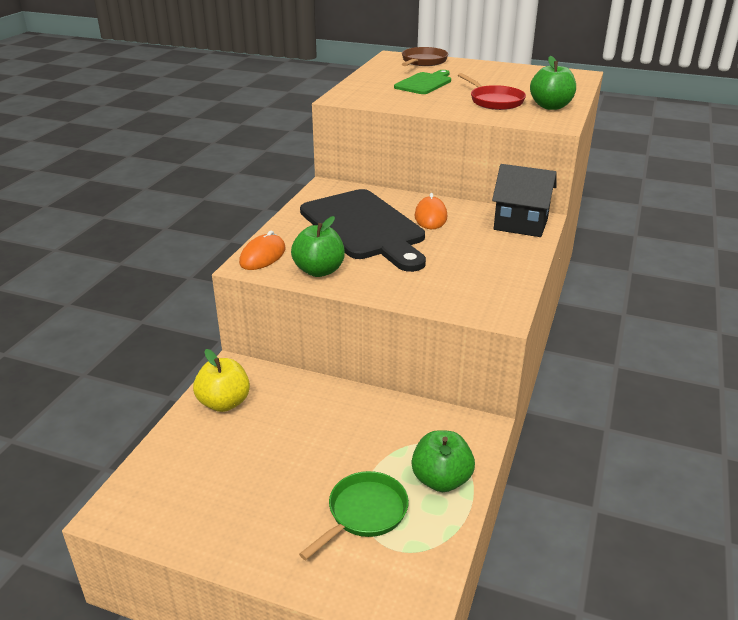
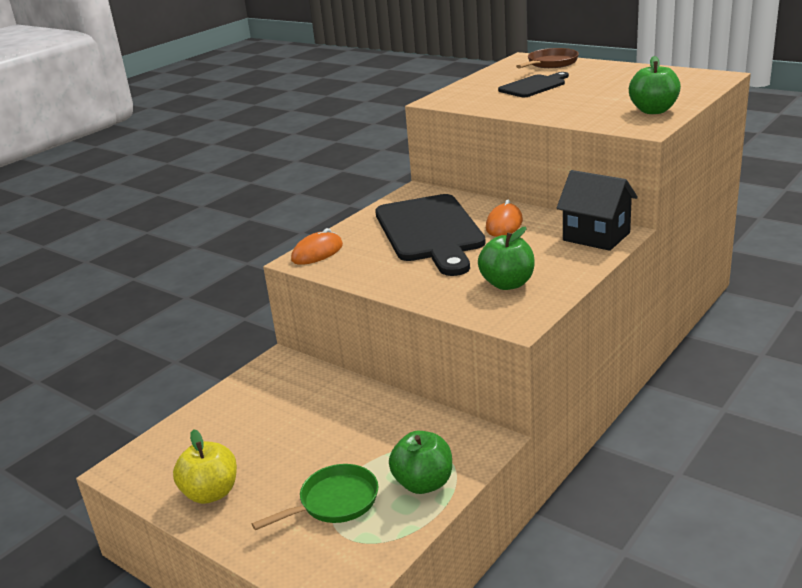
camera: 20 degrees right, 5 degrees down
(224, 403) = (256, 390): yellow apple -> yellow apple (211, 493)
(319, 271) = (361, 269): green apple -> green apple (507, 284)
(424, 83) = (534, 86): green cutting board -> black cutting board
(494, 101) = (594, 105): red pan -> none

